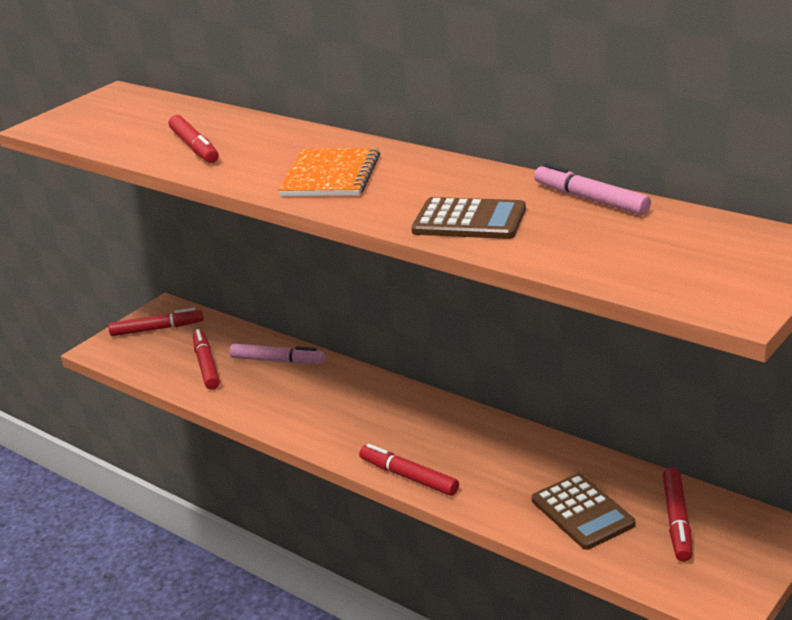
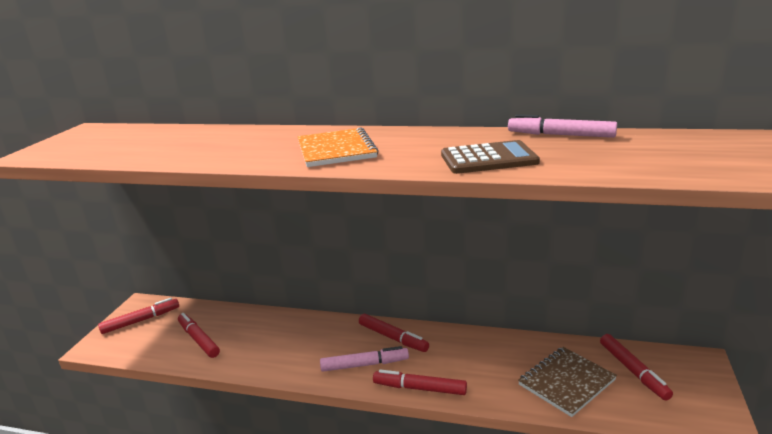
camera: 25 degrees left, 5 degrees down
(194, 147) = (193, 149): red marker -> red marker (393, 338)
(277, 361) = (257, 324): pink marker -> pink marker (364, 365)
(582, 512) = (566, 382): brown calculator -> brown notebook

